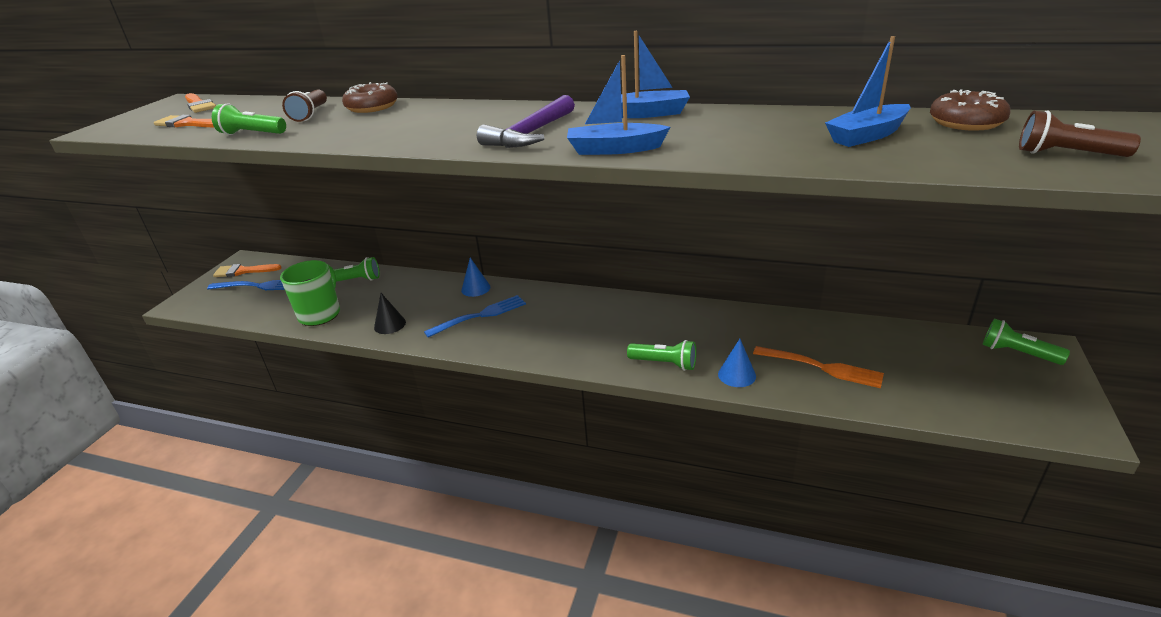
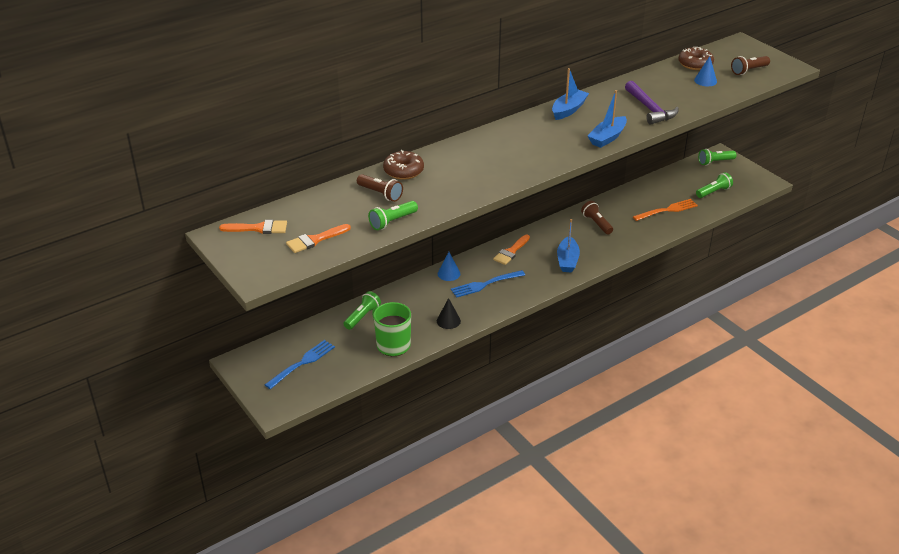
camera: 55 degrees left, 5 degrees up
(243, 271) = (261, 365): orange brush -> orange brush (511, 252)
(480, 316) = (485, 284): blue fork -> blue fork turned 120 degrees counterclockwise
(531, 134) = (548, 146): purple hammer -> purple hammer (650, 109)
(664, 363) = (612, 248): green flashlight -> green flashlight (713, 192)
(700, 329) = (596, 223): none -> brown flashlight
(737, 375) = (645, 234): blue cone -> blue cone (705, 81)
(867, 136) = (678, 86): blue boat -> blue boat (567, 260)

